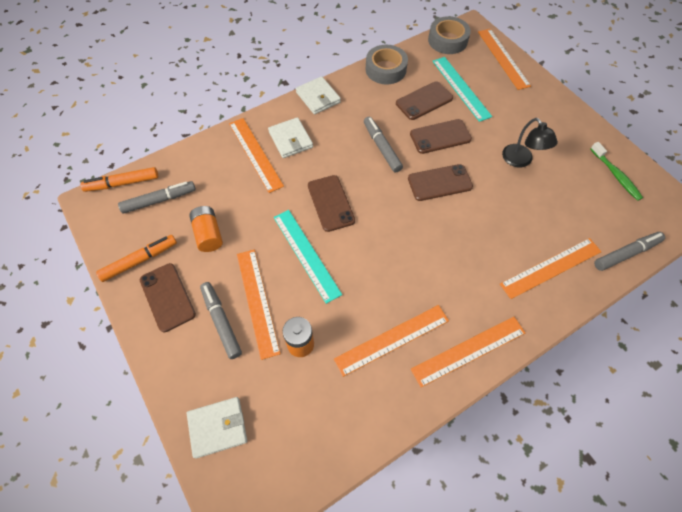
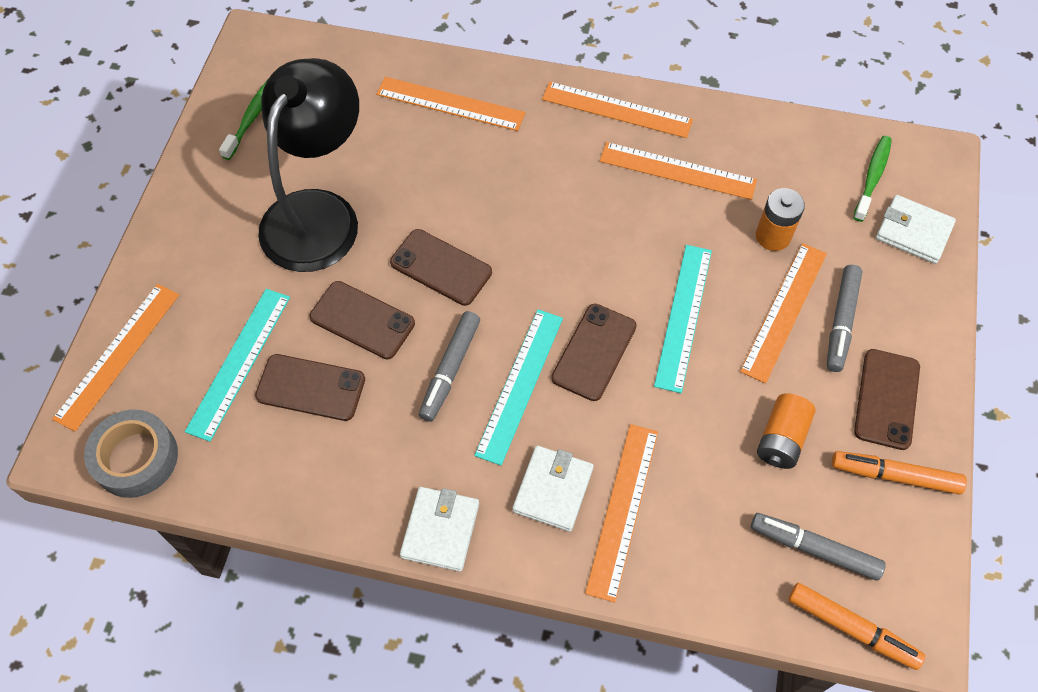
camera: 135 degrees left, 0 degrees up
(273, 450) = (872, 177): none -> green toothbrush
(347, 165) = (520, 385): none -> turquoise ruler
(385, 69) = (289, 490): grey tape -> none
(521, 161) = (319, 213): black lamp -> black lamp, size x2.06
(626, 253) = (365, 58): grey marker -> none

